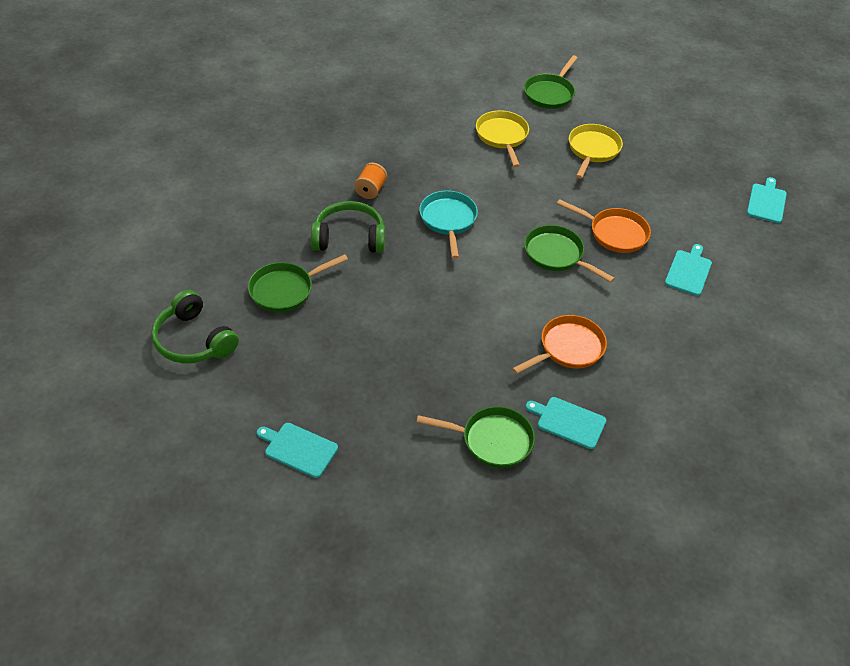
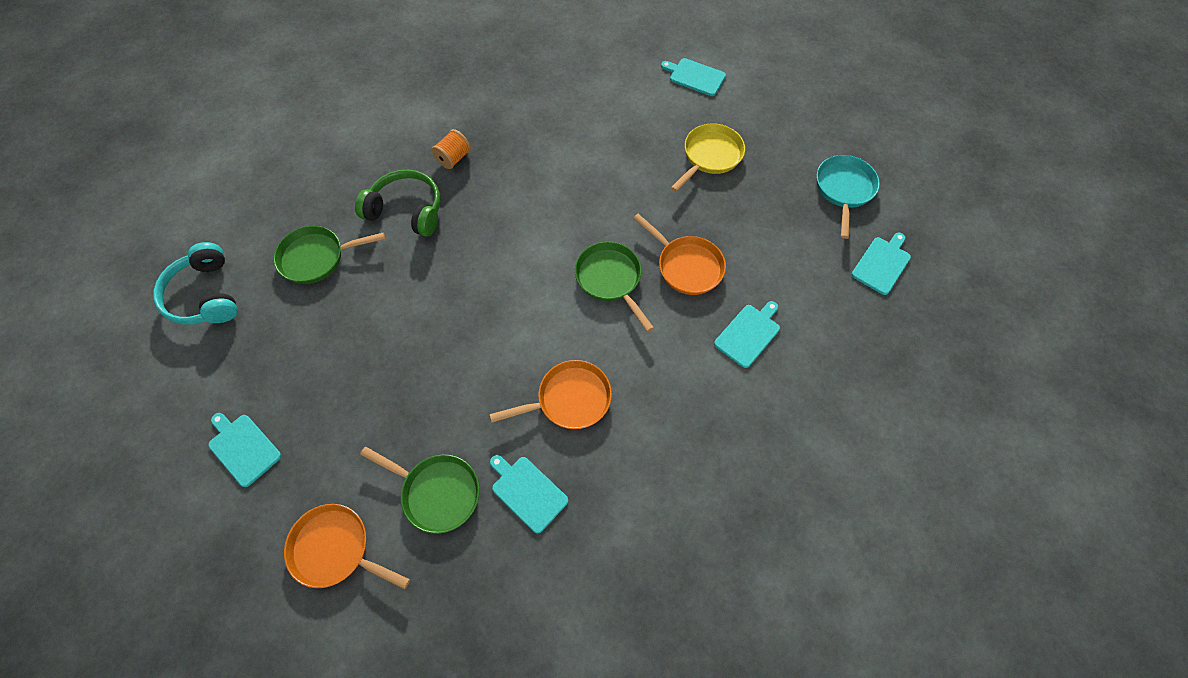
camera: 20 degrees right, 15 degrees up
(194, 340) = (205, 295): green headphones -> turquoise headphones
(426, 503) = (335, 549): none -> orange pan
(448, 220) = (516, 211): turquoise pan -> turquoise pan (844, 189)
(502, 136) = (619, 120): yellow pan -> none
(550, 93) = (695, 76): green pan -> turquoise cutting board

